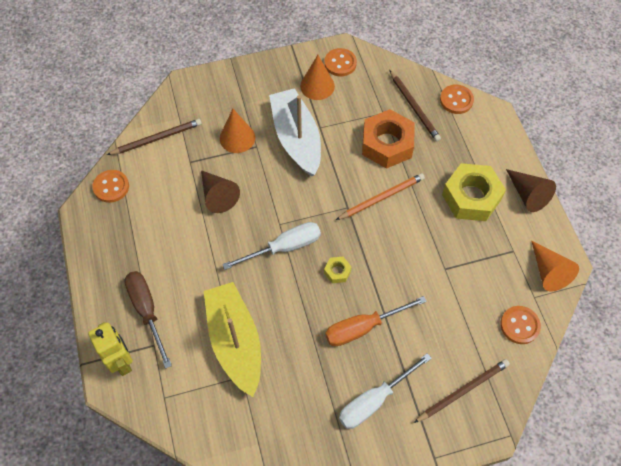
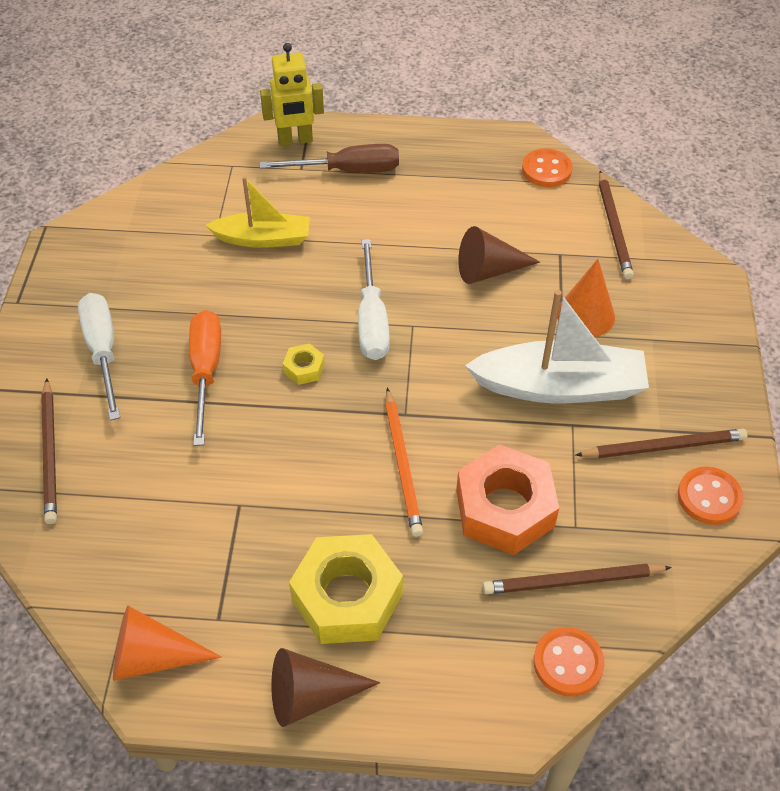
camera: 110 degrees right, 10 degrees down
(235, 341) = (263, 239): yellow boat -> yellow boat, size x0.64
(317, 86) = (663, 446): orange cone -> brown pencil
(519, 325) = (93, 568): orange button -> none

